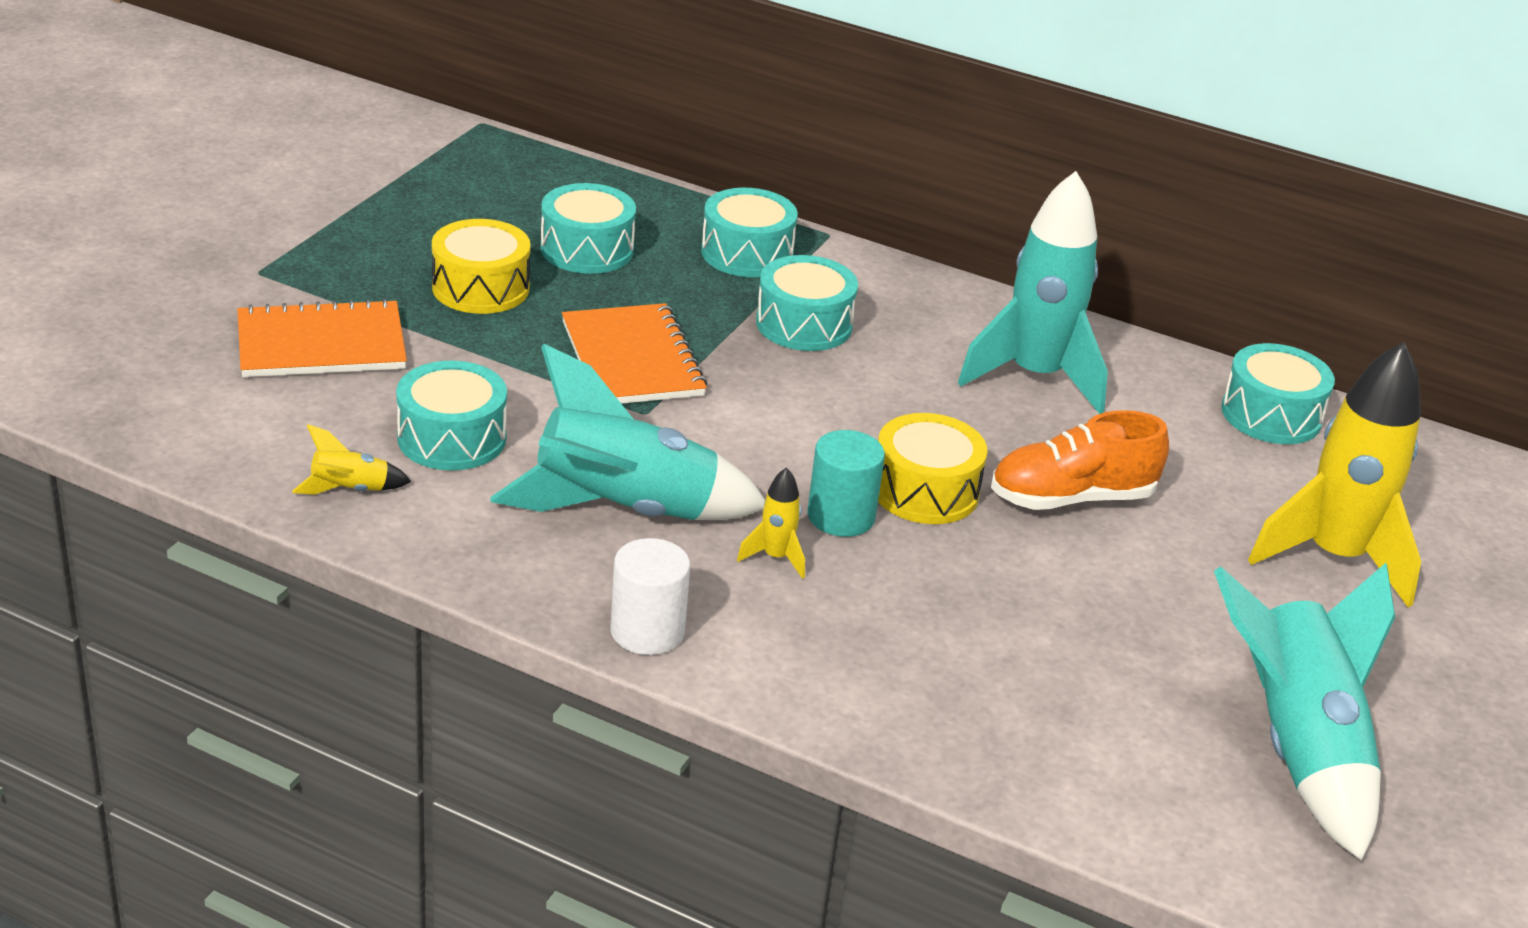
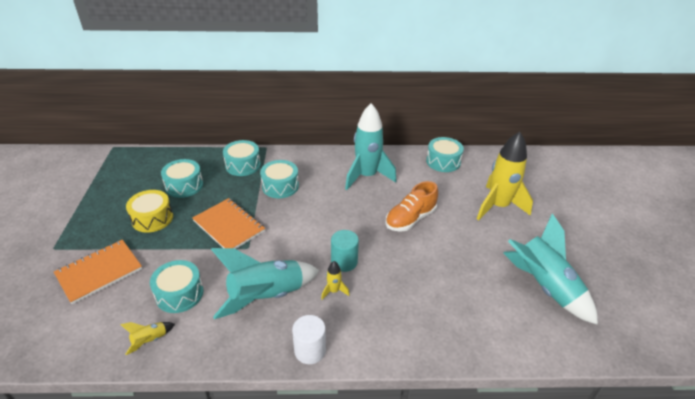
camera: 25 degrees left, 5 degrees up
(925, 491) = (364, 237): yellow drum -> none

